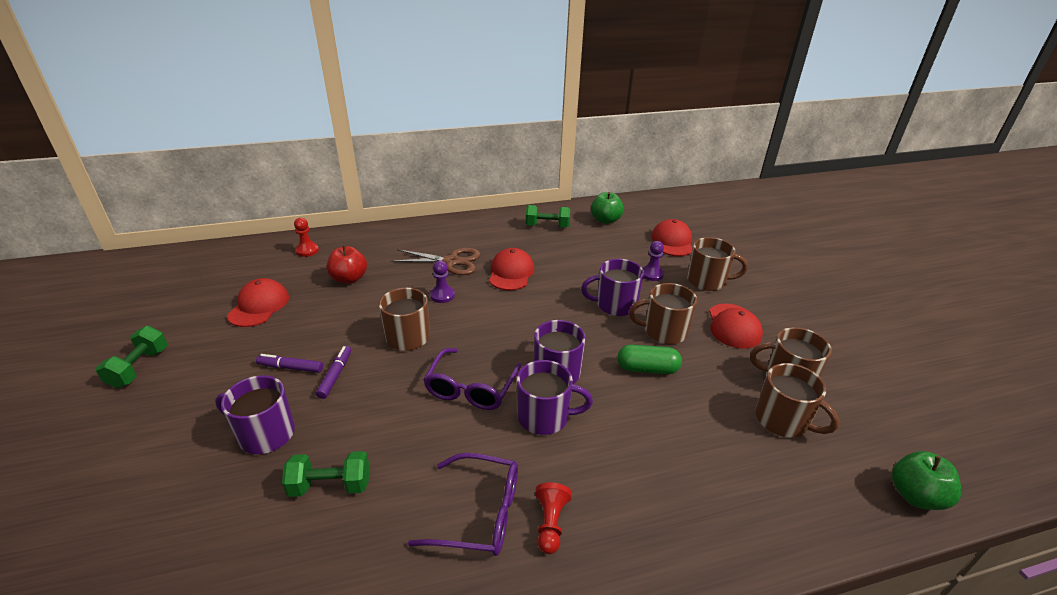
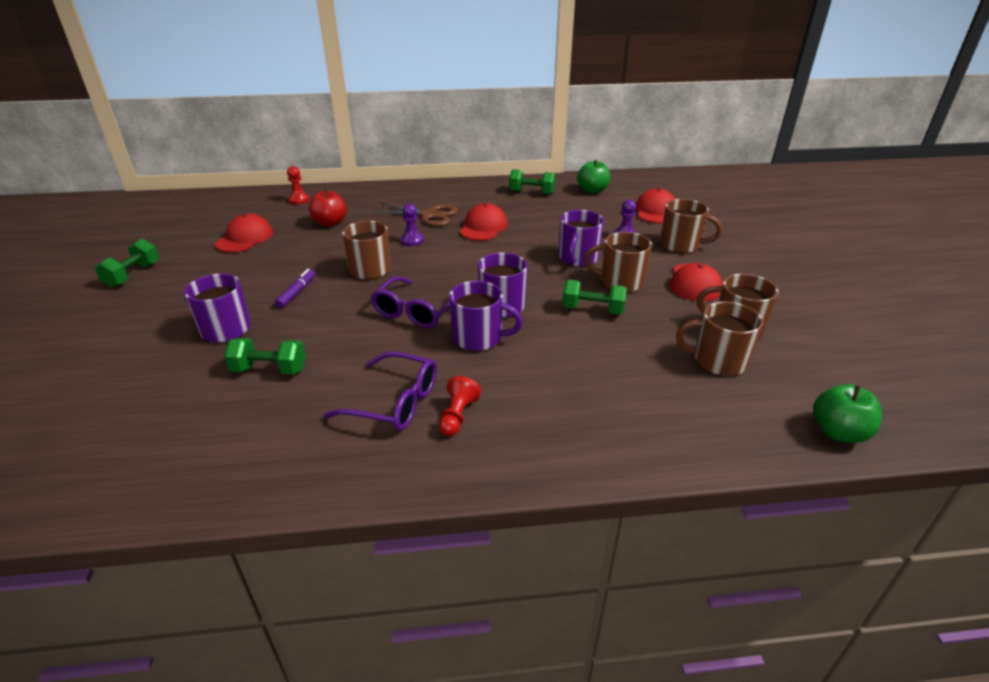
camera: 10 degrees right, 0 degrees up
(291, 368) = (259, 284): purple marker -> none
(615, 305) = (578, 258): purple mug -> purple mug turned 75 degrees counterclockwise
(647, 369) = (592, 310): green capsule -> green dumbbell
(782, 420) = (718, 361): brown mug -> brown mug turned 135 degrees clockwise

